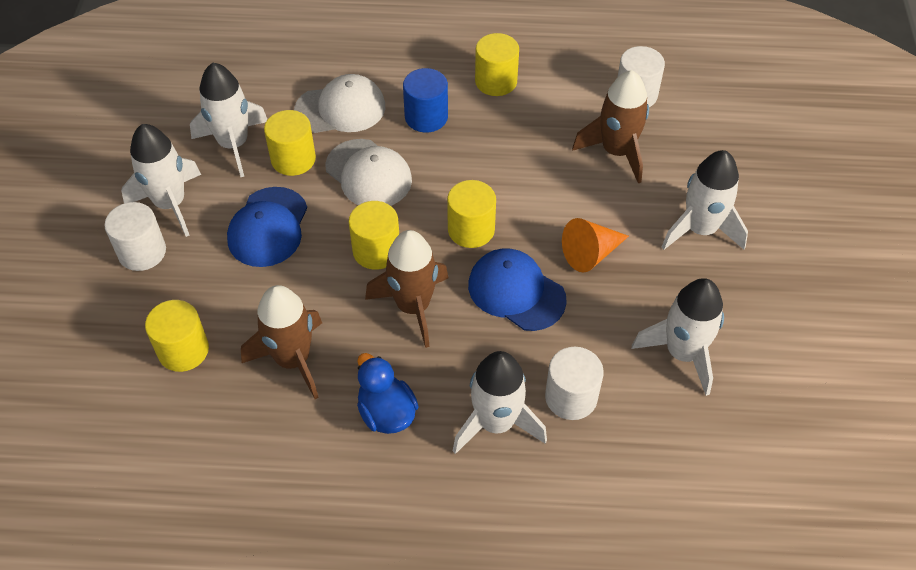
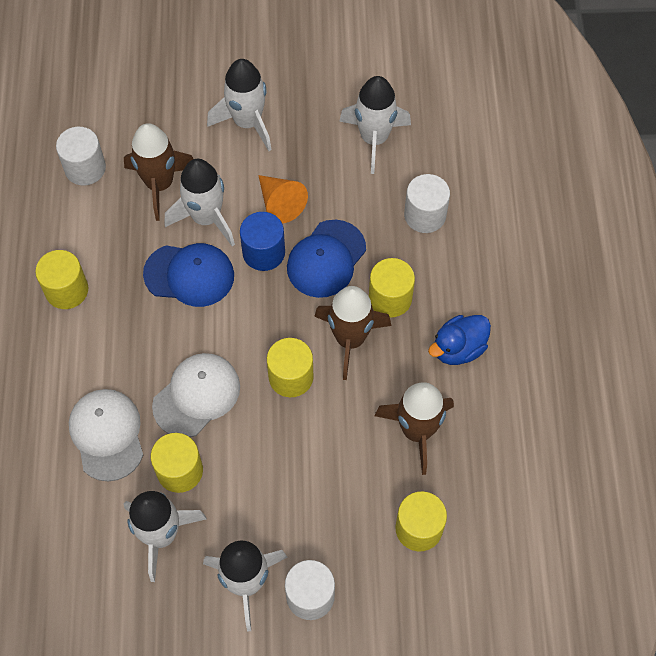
camera: 95 degrees left, 10 degrees up
(268, 227) = (270, 479): blue cap -> blue cap (189, 275)
(426, 117) = (118, 350): blue cylinder -> blue cylinder (263, 252)
(471, 230) = (260, 299): yellow cylinder -> yellow cylinder (390, 298)
(496, 423) = (456, 267): white rocket -> white rocket (206, 218)

